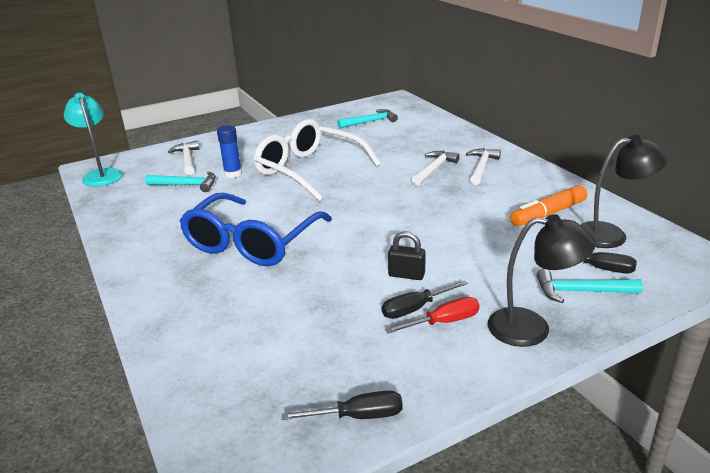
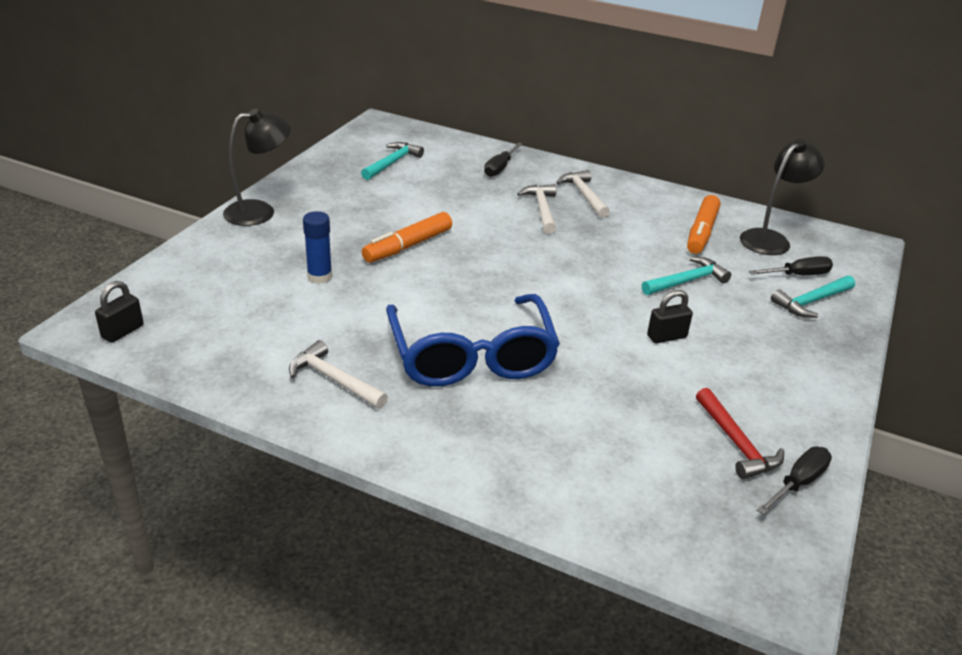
camera: 40 degrees left, 5 degrees up
(101, 175) = (123, 331): turquoise lamp -> black padlock
(186, 185) = (279, 309): turquoise hammer -> turquoise hammer (687, 281)
(187, 159) = (224, 273): white hammer -> white hammer (334, 380)
(309, 170) = (408, 246): white glasses -> orange marker
(351, 366) = (736, 443): none -> red hammer
(415, 308) = (716, 367): black screwdriver -> black screwdriver (500, 168)
(443, 322) = (752, 371): red screwdriver -> none
(532, 328) = (818, 349): black lamp -> black lamp (260, 211)

